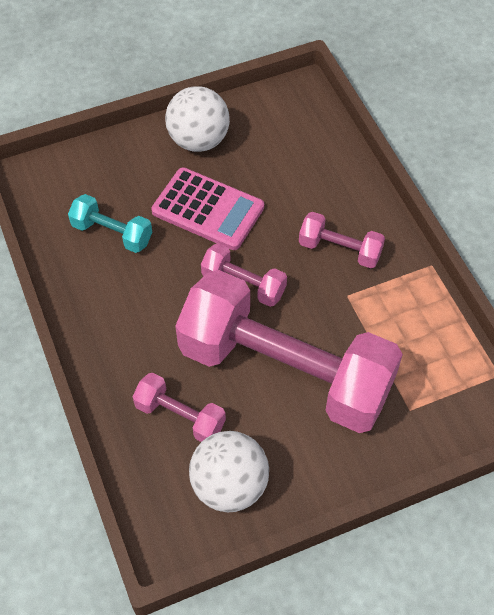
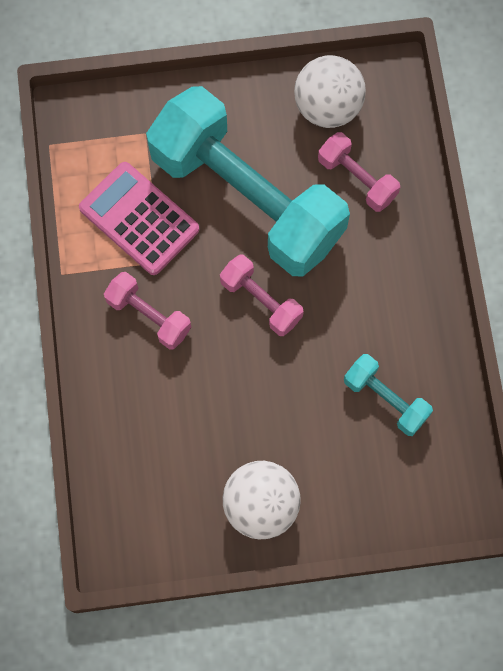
camera: 165 degrees left, 15 degrees up
(208, 210) = (275, 403): pink calculator -> pink calculator (139, 219)
(285, 371) = (247, 198): pink dumbbell -> turquoise dumbbell

